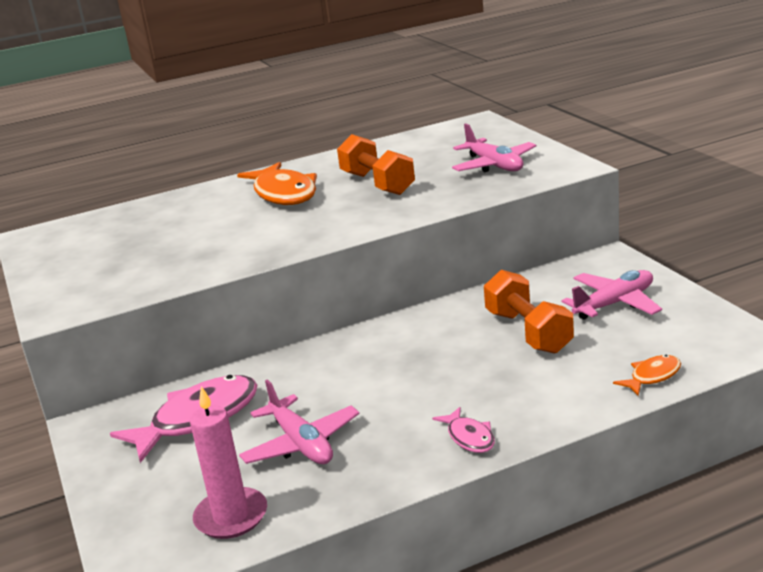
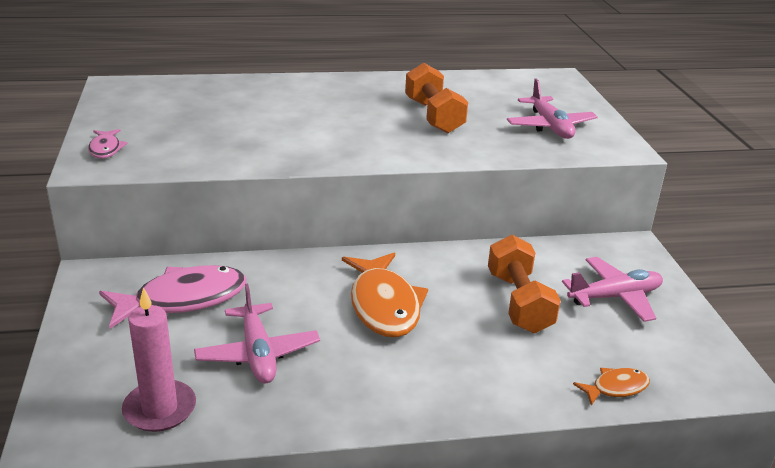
camera: 10 degrees right, 5 degrees up
(284, 194) = (346, 103): orange fish -> orange fish (384, 305)
(469, 437) = (410, 397): pink fish -> pink fish (106, 149)

